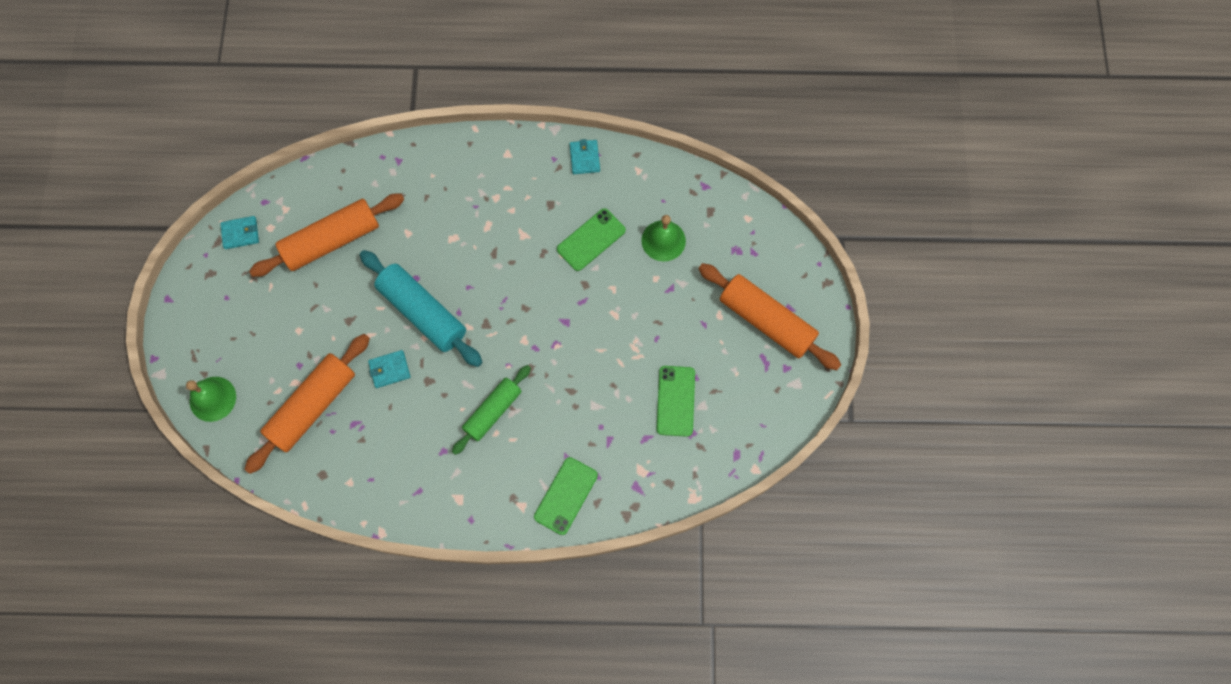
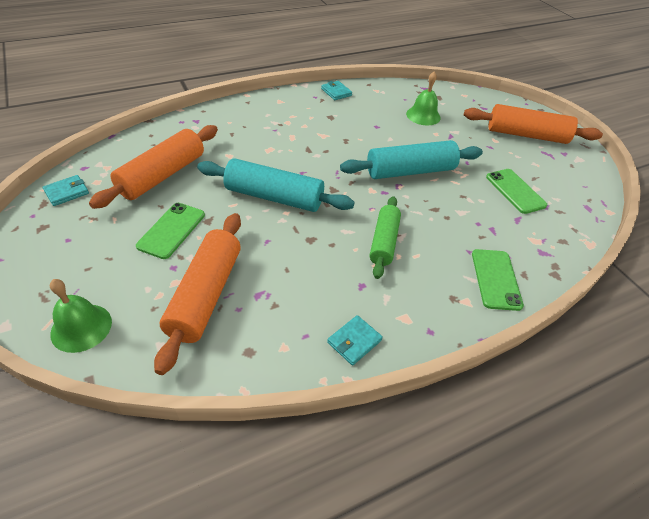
camera: 30 degrees left, 25 degrees down
(389, 369) = (269, 242): turquoise wallet -> turquoise wallet (354, 341)
(582, 328) = (410, 171): none -> turquoise rolling pin
(591, 239) = (374, 126): green phone -> green phone (171, 230)

